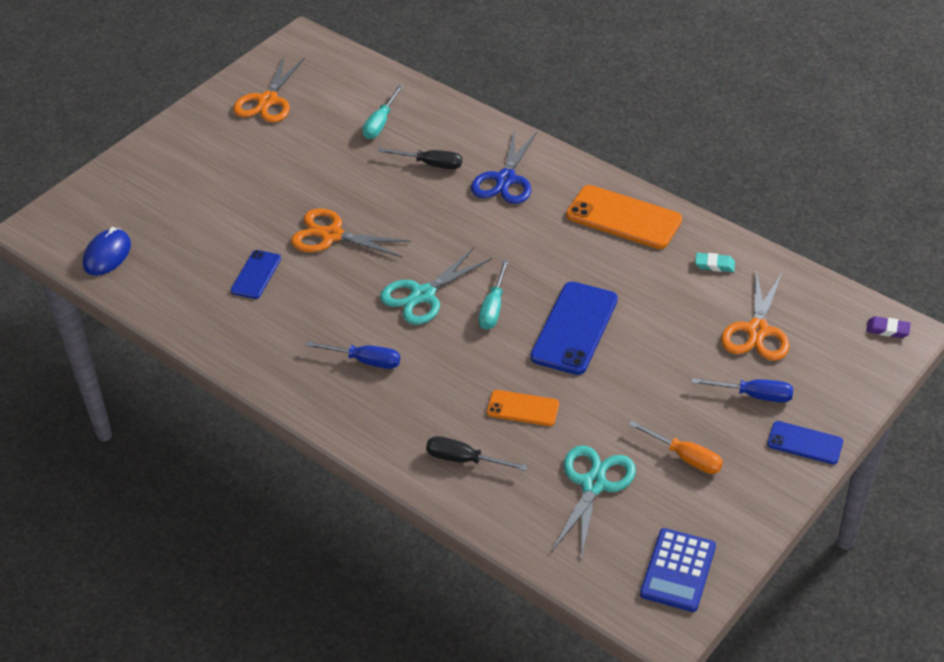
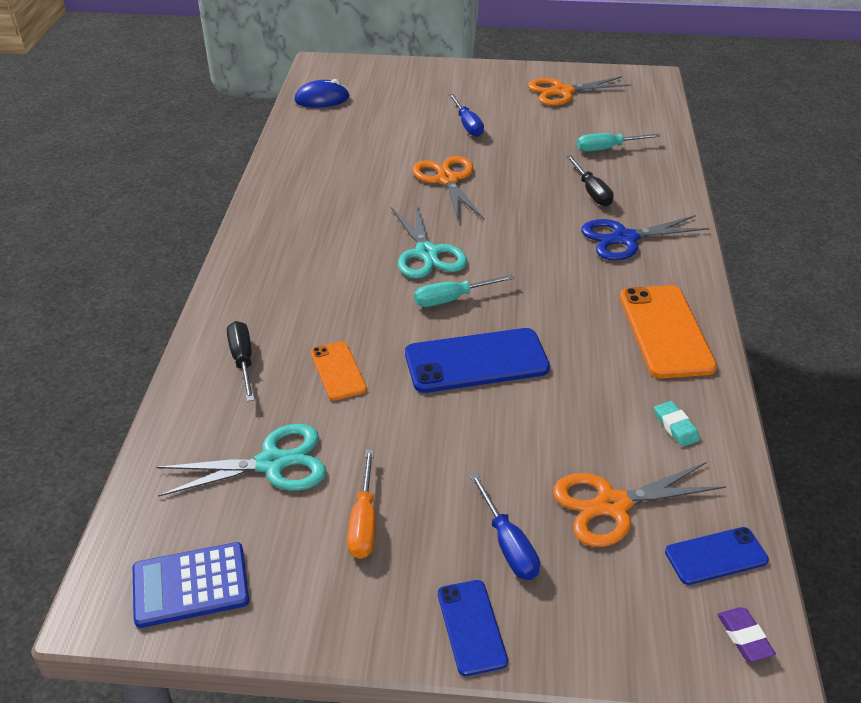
camera: 55 degrees right, 5 degrees down
(256, 275) = (365, 165): blue phone -> blue phone (716, 556)
(365, 361) = (318, 255): blue screwdriver -> blue screwdriver (467, 125)
(423, 295) = (427, 253): turquoise scissors -> turquoise scissors turned 120 degrees counterclockwise

